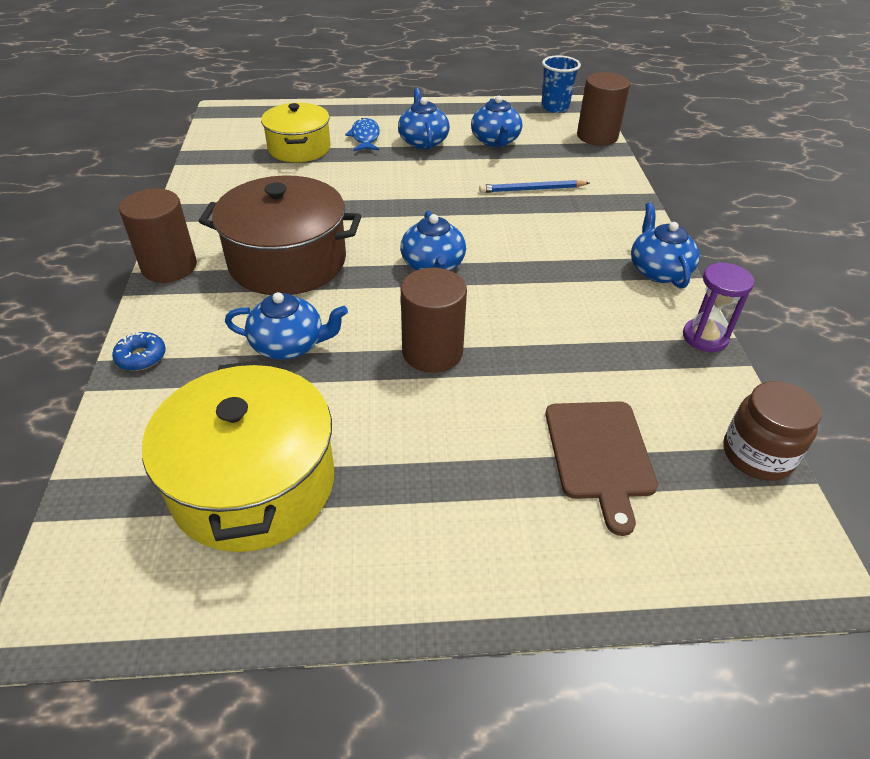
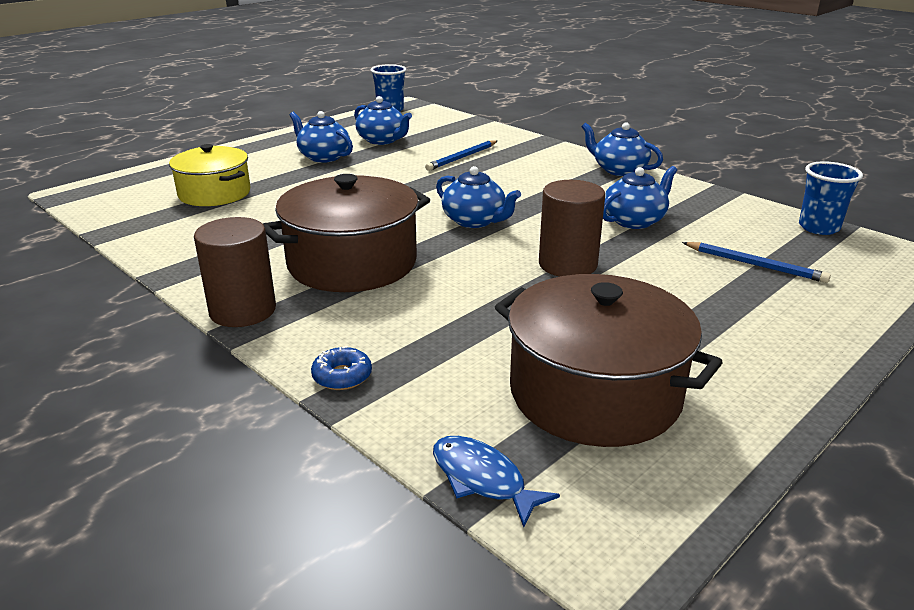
camera: 40 degrees left, 15 degrees down
(254, 483) = (595, 393): yellow pot -> brown pot
(289, 345) = (458, 308): blue teapot -> blue teapot (634, 221)
(365, 137) = (265, 169): blue fish -> blue fish (482, 479)
(597, 136) = (451, 117): brown cylinder -> none
(600, 454) = (755, 265): brown cutting board -> blue pencil
(705, 337) = (701, 190): purple hourglass -> none
(757, 455) = (818, 227): brown jar -> blue cup

